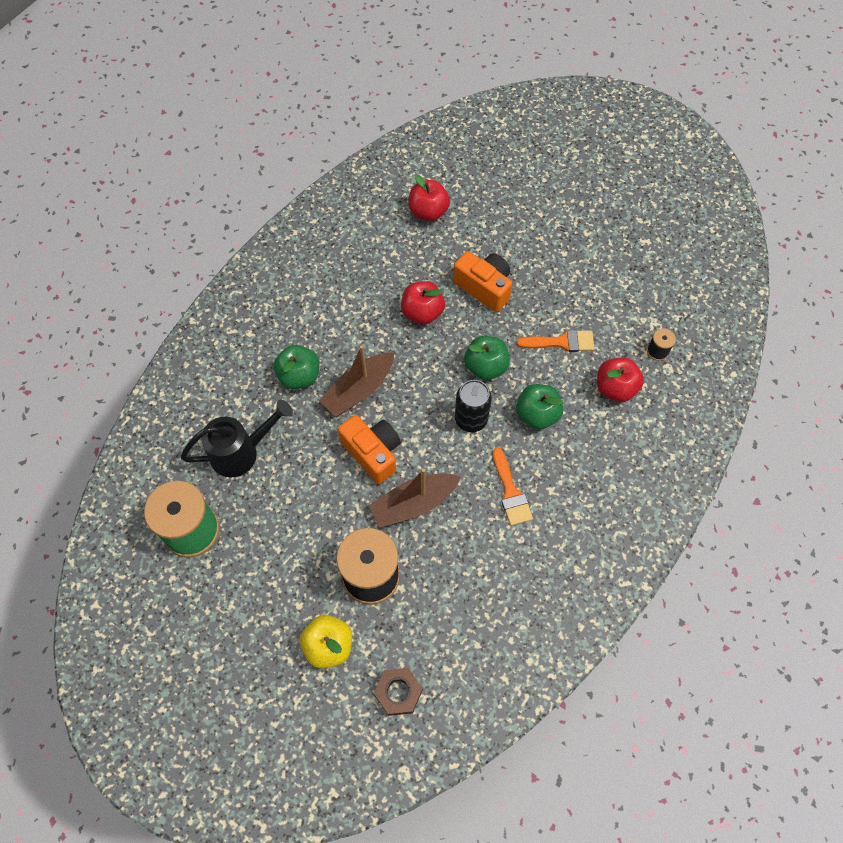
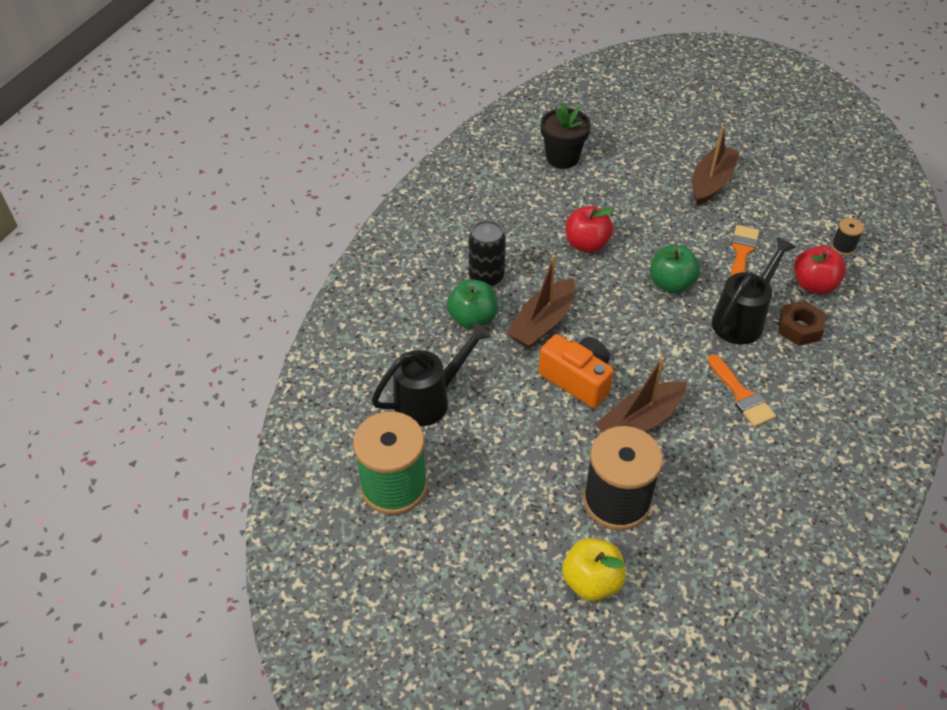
camera: 10 degrees left, 15 degrees down
(398, 692) = (690, 618): brown nut -> brown nut (799, 328)
(428, 212) = (562, 158): red apple -> black flower pot
(471, 419) = (673, 333): black can -> black can (486, 277)
(484, 287) = (643, 215): orange camera -> none
(537, 414) = (742, 319): green apple -> black watering can
(559, 260) = (711, 182): none -> brown boat
(561, 342) = (742, 252): orange brush -> orange brush turned 60 degrees counterclockwise

